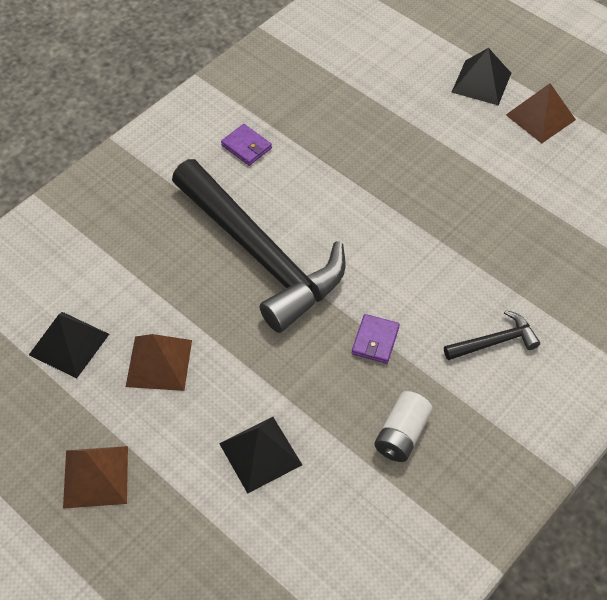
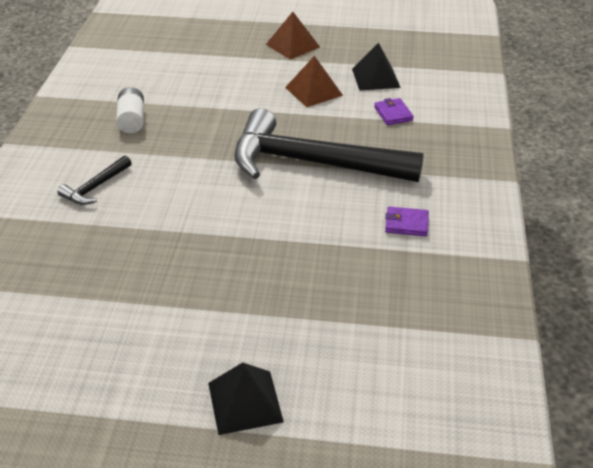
camera: 145 degrees right, 15 degrees down
(260, 454) = (212, 83): black pyramid -> none
(375, 340) = (185, 153): purple wallet -> purple wallet (393, 114)
(540, 117) = (152, 393): brown pyramid -> none

